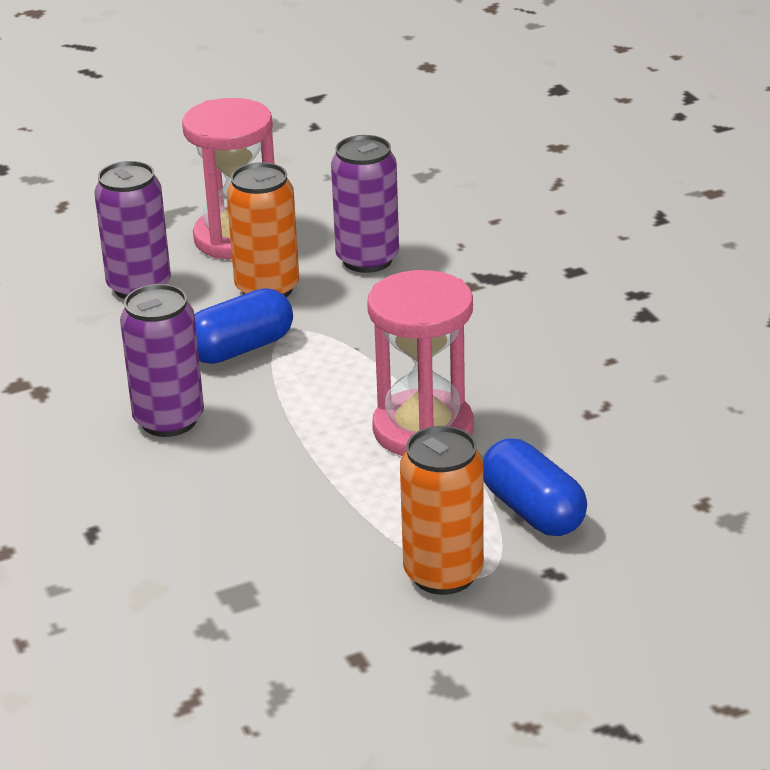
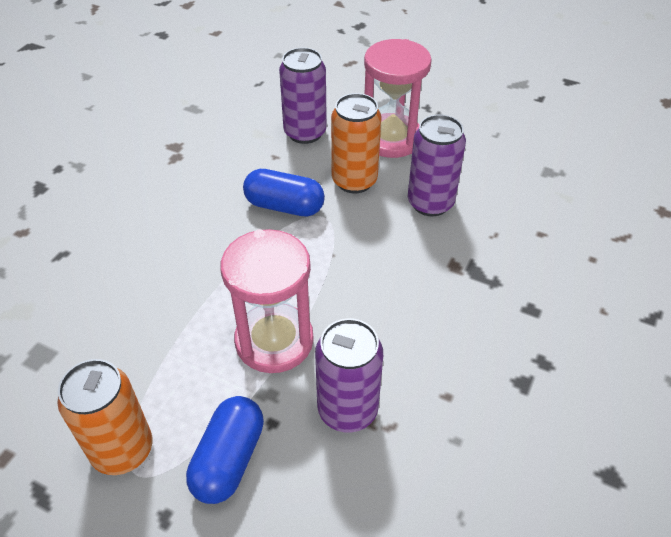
camera: 50 degrees right, 15 degrees up
(169, 420) = (189, 220): purple can -> purple can (347, 410)

